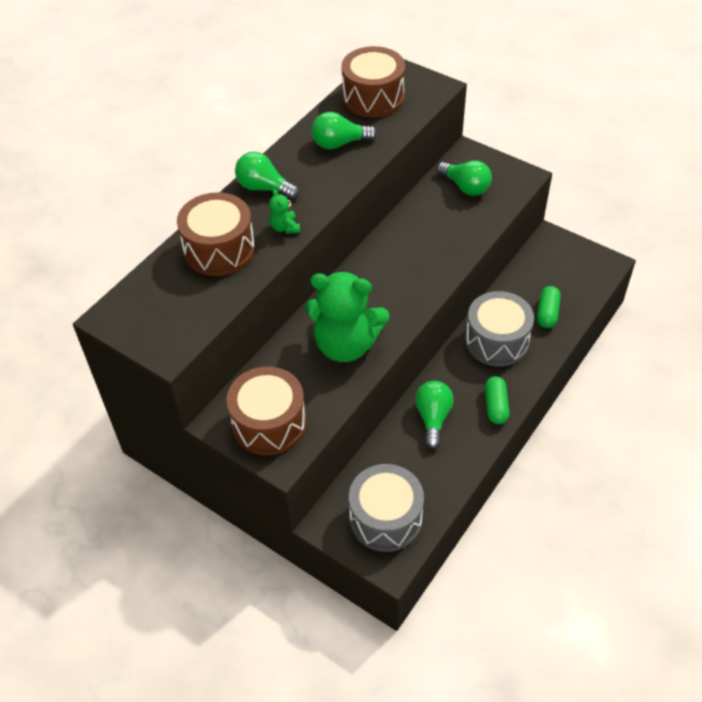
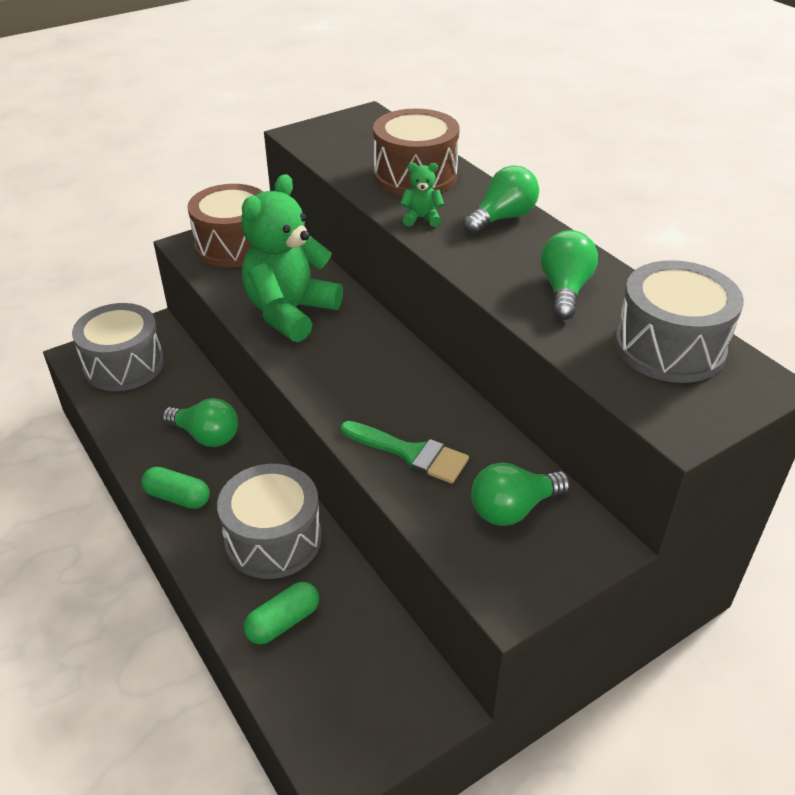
camera: 110 degrees right, 10 degrees down
(373, 97) = (669, 347): brown drum -> grey drum
(450, 236) = (411, 453): none -> green brush
(547, 313) = (283, 622): green capsule -> green capsule turned 75 degrees counterclockwise

